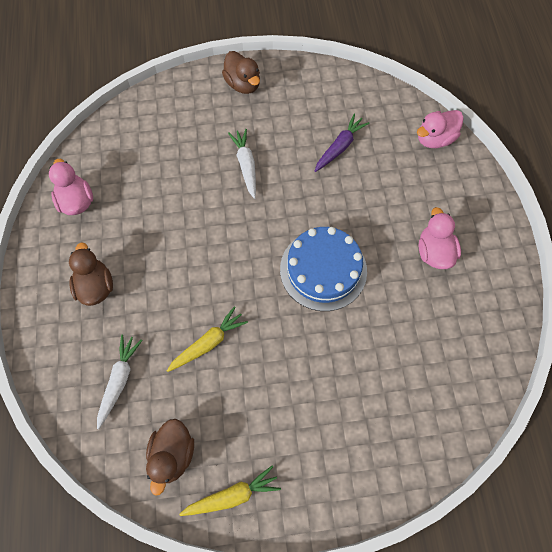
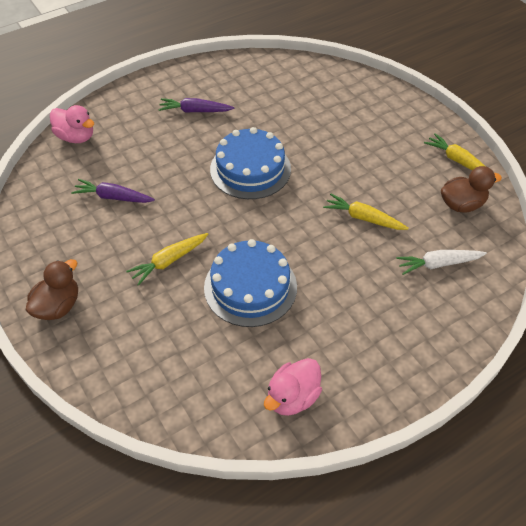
camera: 115 degrees left, 15 degrees down
(96, 286) = (372, 326): brown duck -> none
(187, 213) = (250, 287): none -> blue cake
(246, 165) = (169, 261): white carrot -> yellow carrot
(434, 252) = (195, 111): pink duck -> purple carrot

